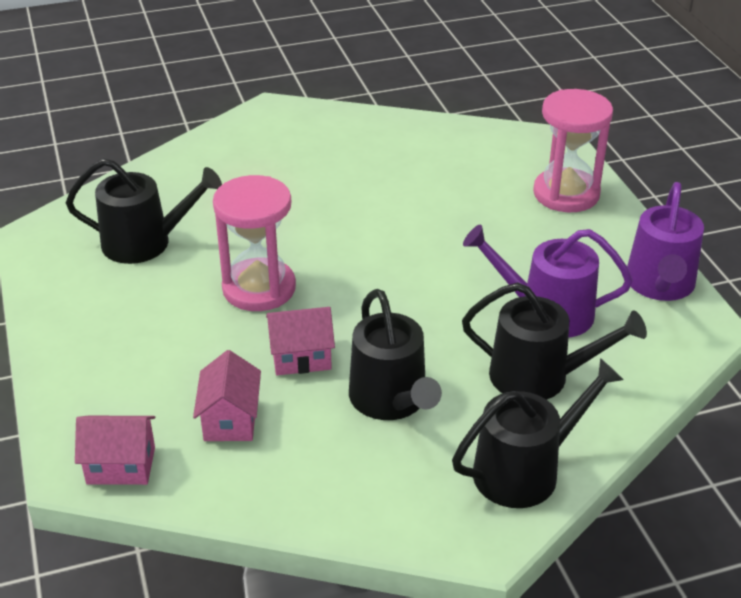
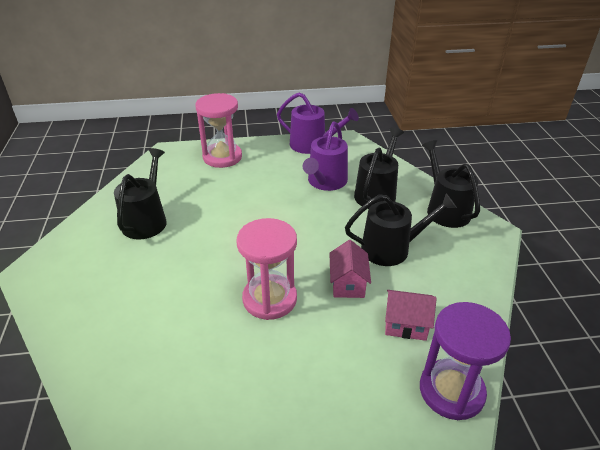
camera: 80 degrees left, 0 degrees up
(121, 465) = (451, 391): pink house -> purple hourglass
(145, 243) = (184, 369): black watering can -> black watering can (146, 220)

